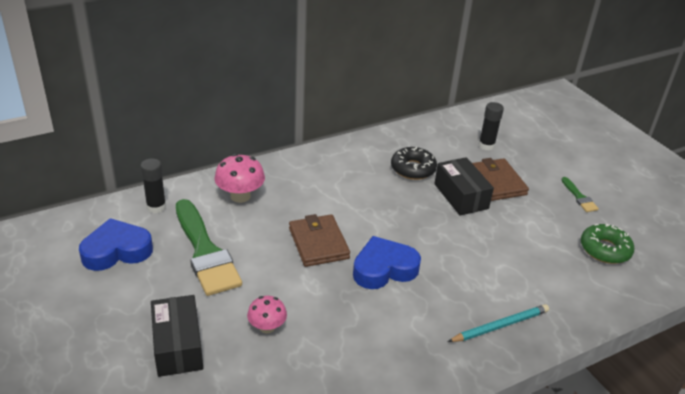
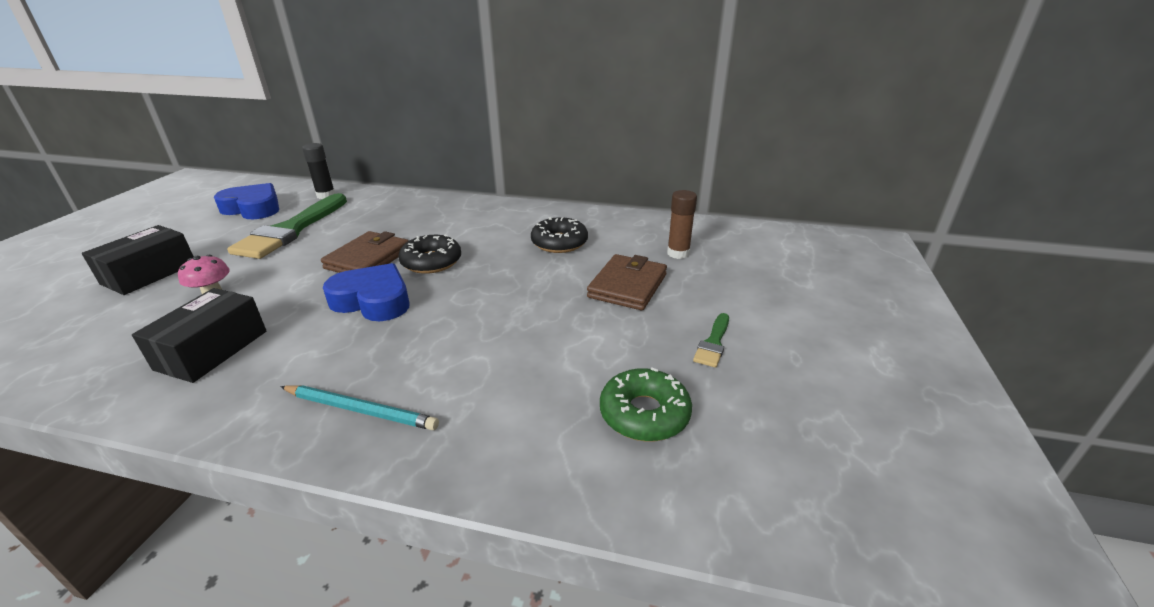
camera: 45 degrees right, 5 degrees down
(240, 196) = (386, 209): pink mushroom -> none
(364, 223) = (431, 262): none -> black donut
(461, 196) = (563, 281): black box -> black box (212, 350)
(486, 145) = (678, 253): black glue stick -> brown glue stick

